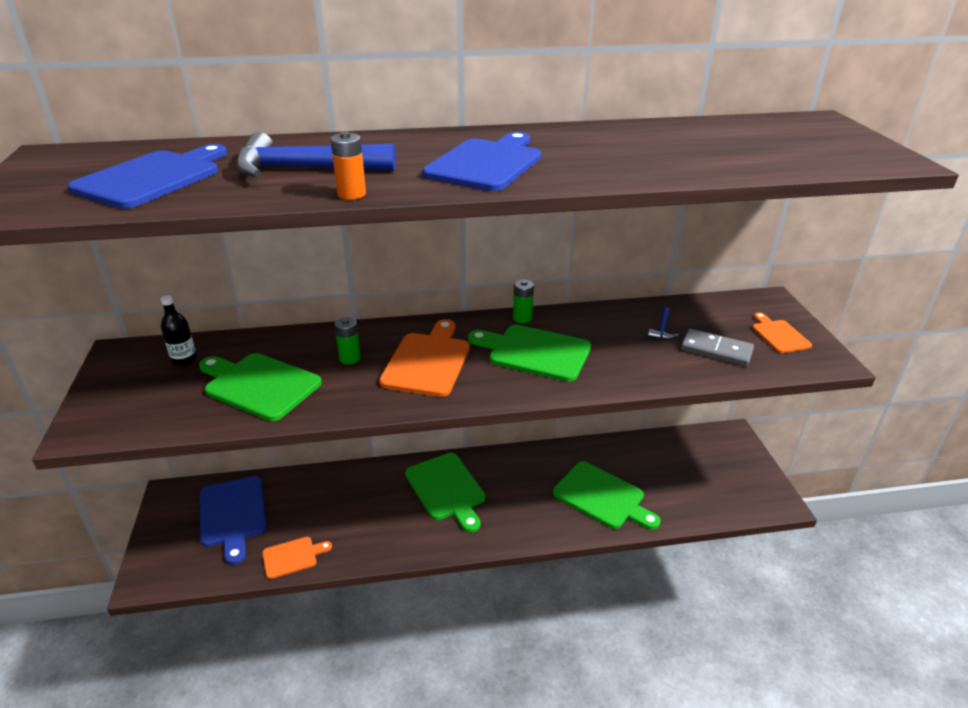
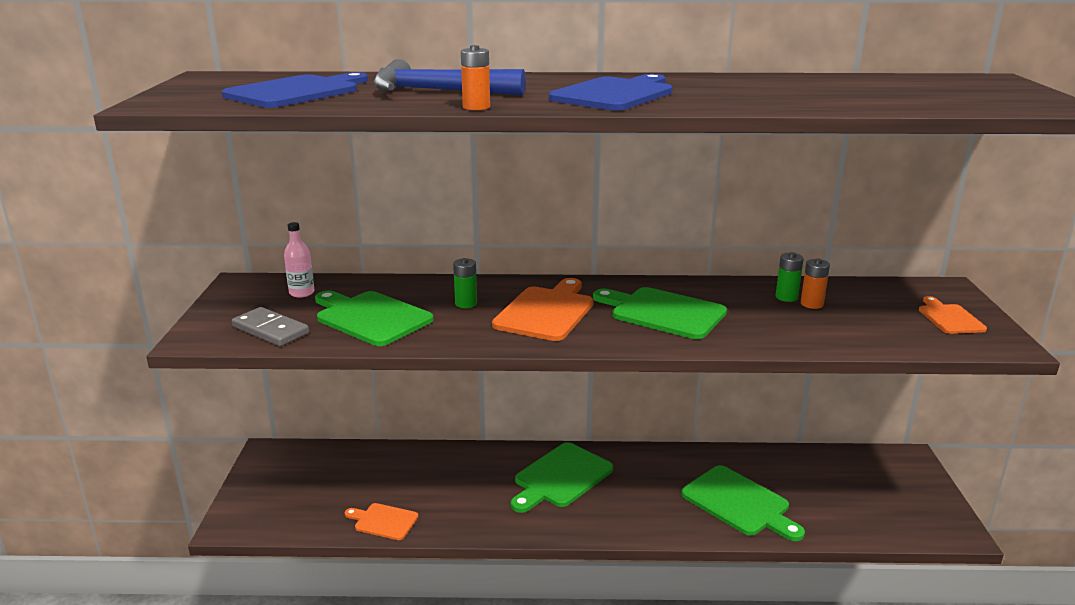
camera: 10 degrees right, 10 degrees down
(184, 359) = (302, 293): black bottle -> pink bottle
(233, 514) = (328, 477): blue cutting board -> none
(292, 557) = (383, 521): orange cutting board -> orange cutting board turned 150 degrees counterclockwise
(447, 489) = (561, 477): green cutting board -> green cutting board turned 60 degrees clockwise
(522, 318) = (656, 284): green battery -> green battery (786, 297)
(662, 330) = (811, 304): blue hammer -> orange battery
(716, 350) = (870, 326): grey domino -> grey domino (270, 330)

